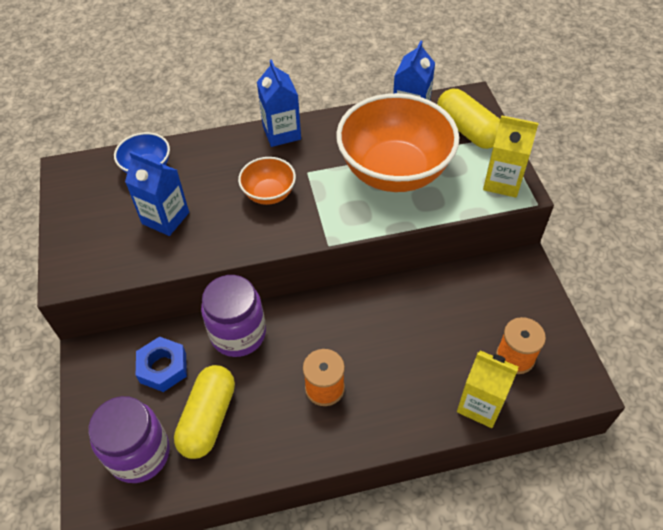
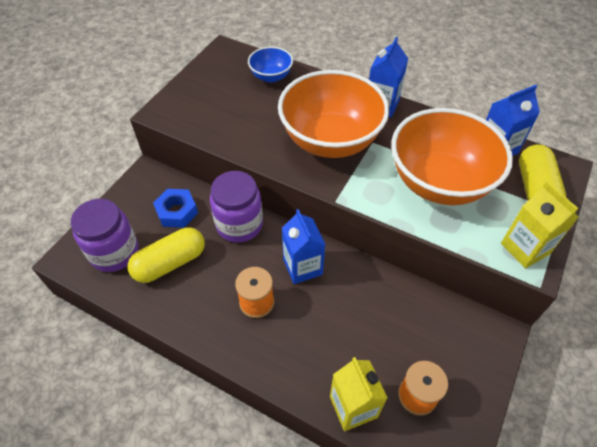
camera: 40 degrees right, 0 degrees up
(165, 218) = (250, 114): blue carton -> blue carton (302, 267)
(269, 194) = (330, 140): orange bowl -> orange bowl, size x2.11

